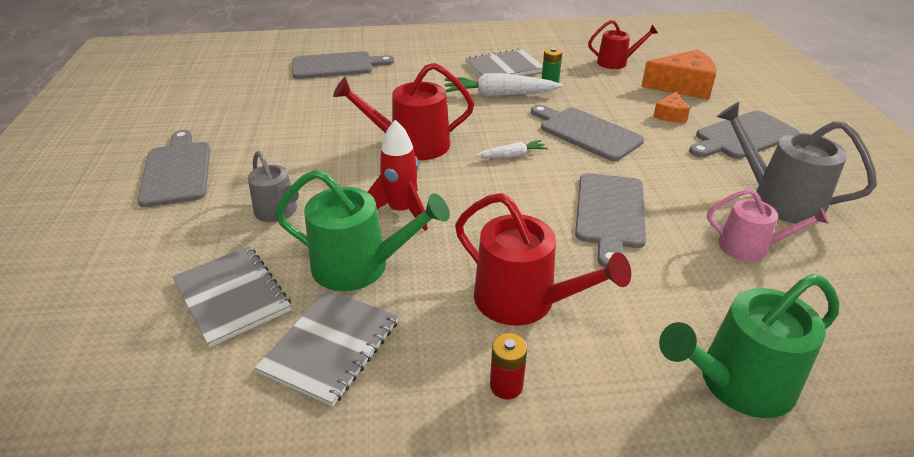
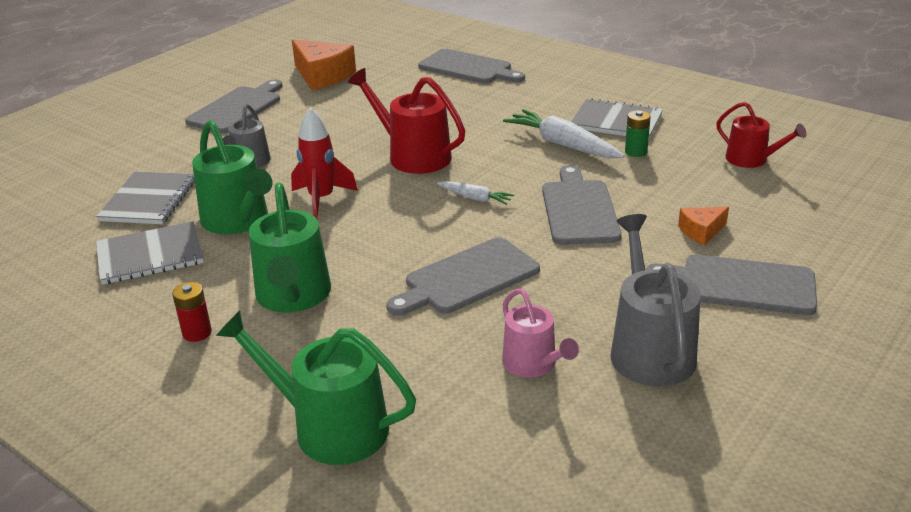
camera: 45 degrees right, 5 degrees down
(523, 301) = (293, 296): red watering can -> green watering can
(682, 86) = (780, 212): orange cheese -> orange cheese (322, 76)

